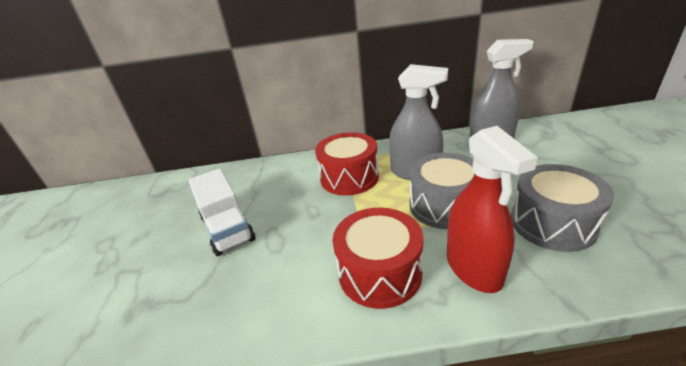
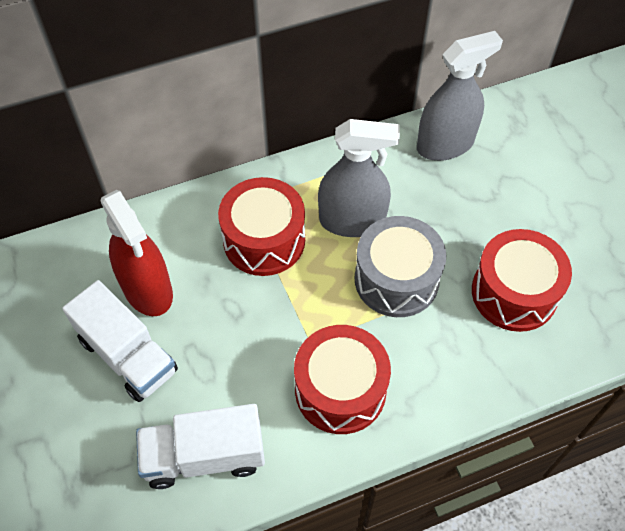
camera: 20 degrees left, 25 degrees up
(245, 304) = (204, 456): none -> white truck
(473, 268) = (436, 367): red spray bottle -> red spray bottle (147, 289)
(552, 223) = (514, 293): grey drum -> red drum

